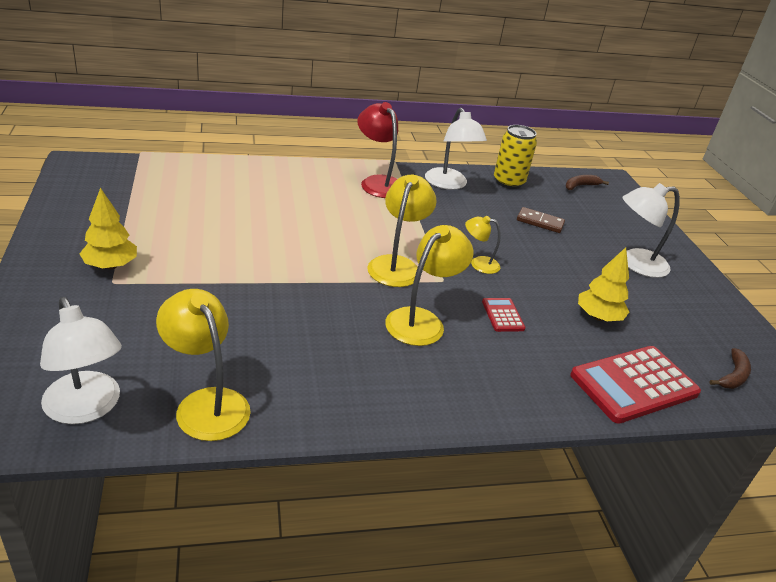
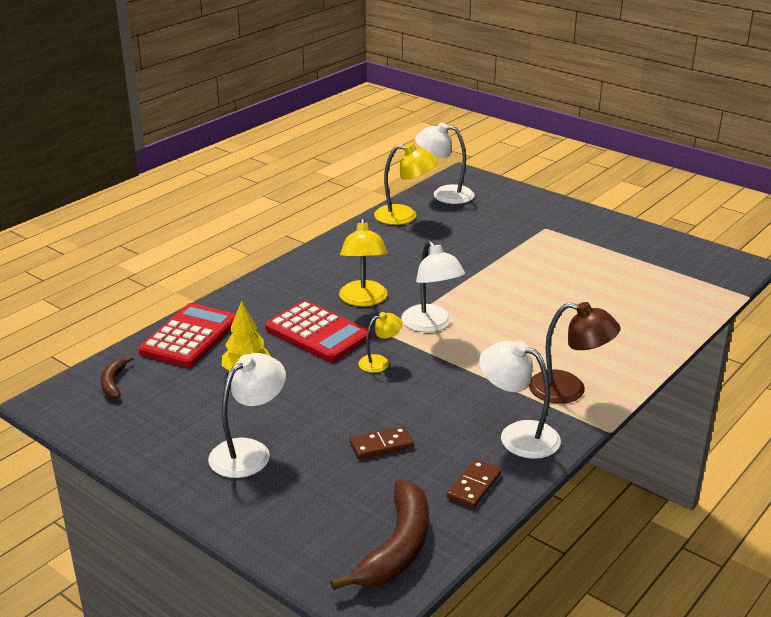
camera: 145 degrees right, 5 degrees down
(110, 265) = (565, 232): yellow tree -> none
(378, 182) = (569, 390): red lamp -> brown lamp
(397, 265) = (431, 325): yellow lamp -> white lamp
(502, 315) = (317, 332): red calculator -> red calculator, size x2.11
(508, 182) = (474, 486): yellow can -> brown domino
(580, 186) = (397, 547): brown banana -> brown banana, size x1.96

